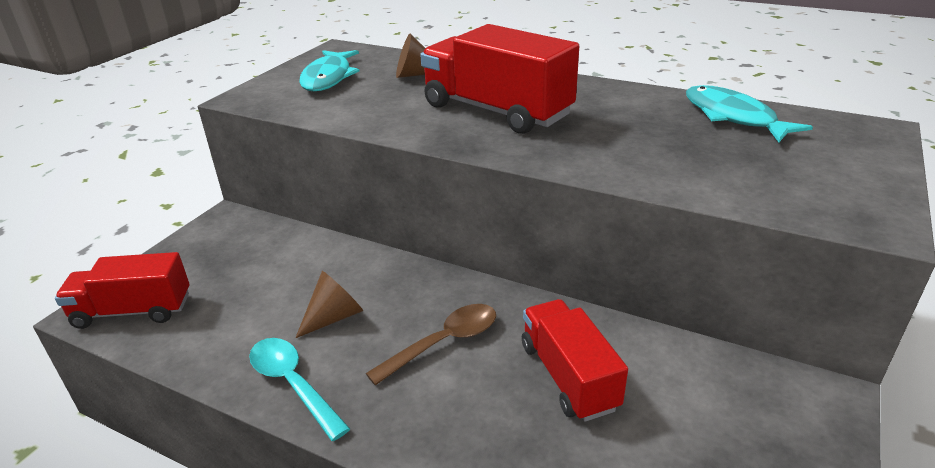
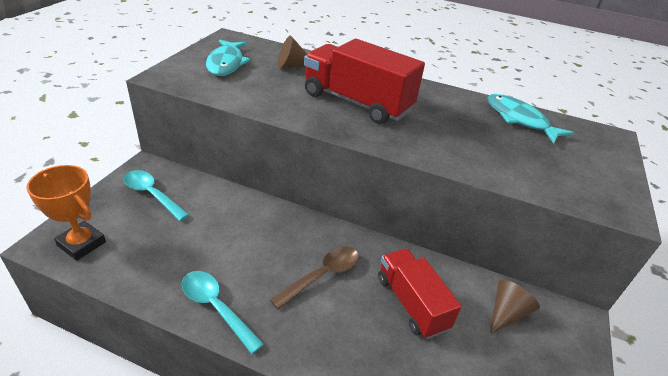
camera: 10 degrees left, 5 degrees up
(133, 311) = (81, 244): red truck -> orange trophy
(229, 250) = (152, 195): none -> turquoise spoon
(334, 317) = (240, 253): brown cone -> brown cone (506, 313)

